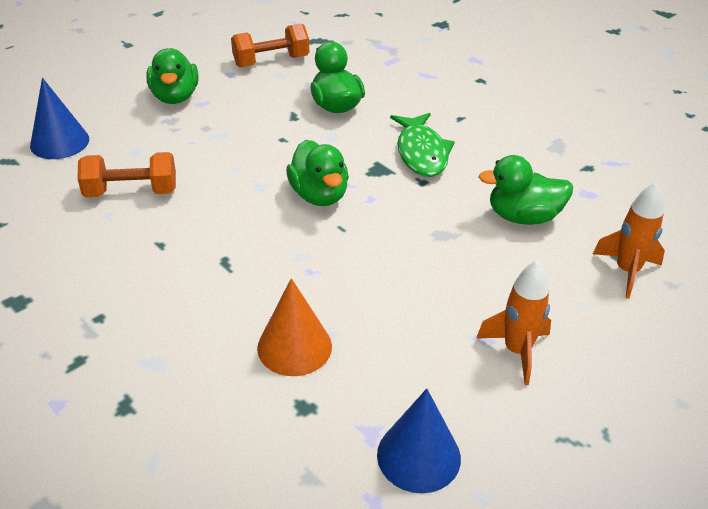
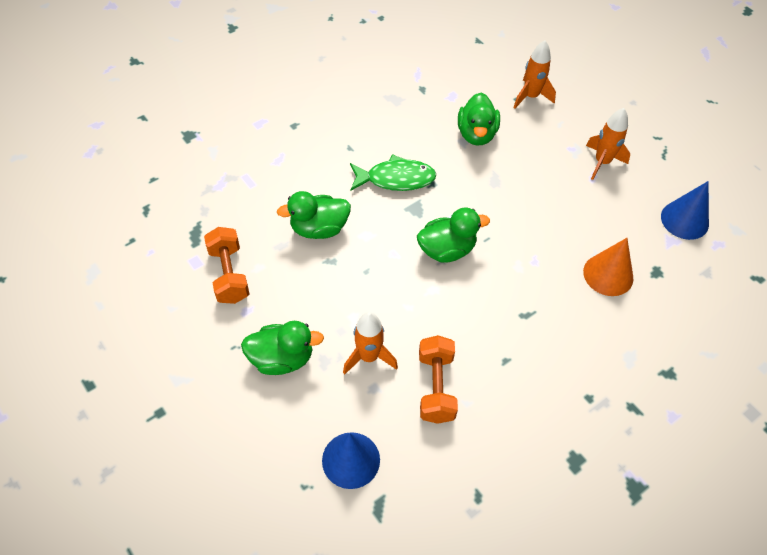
camera: 85 degrees left, 15 degrees up
(173, 146) = (369, 357): none -> orange rocket

